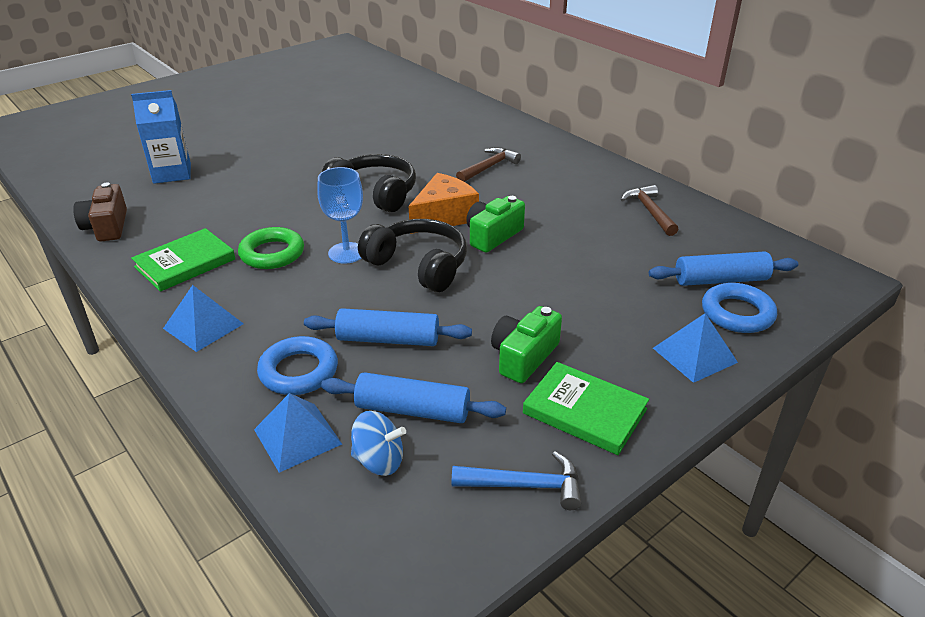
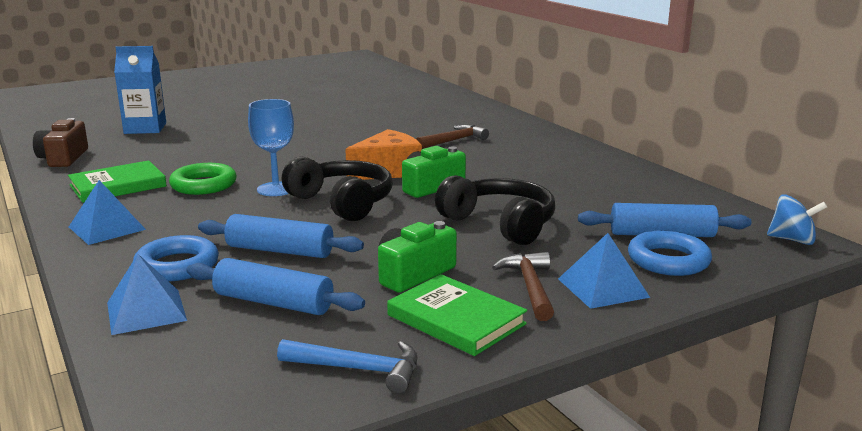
camera: 10 degrees right, 15 degrees down
(375, 193) = (328, 151): black headphones -> black headphones (500, 224)
(379, 460) = (216, 336): blue spinning top -> blue spinning top (792, 240)
(649, 211) = (608, 180): brown hammer -> brown hammer (530, 287)

